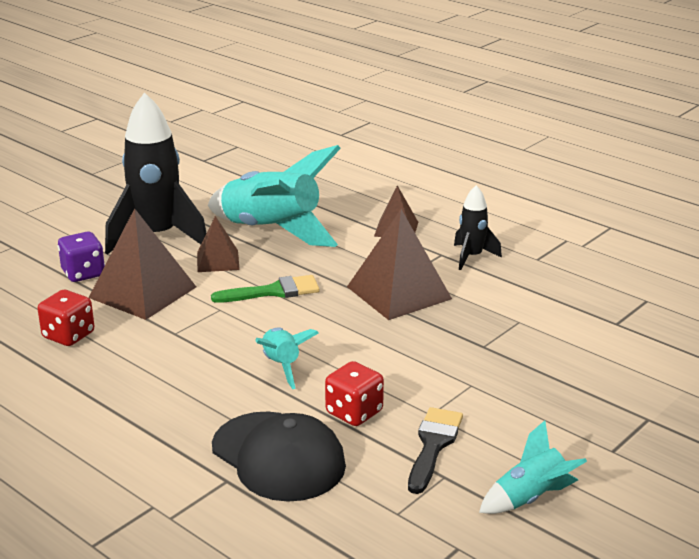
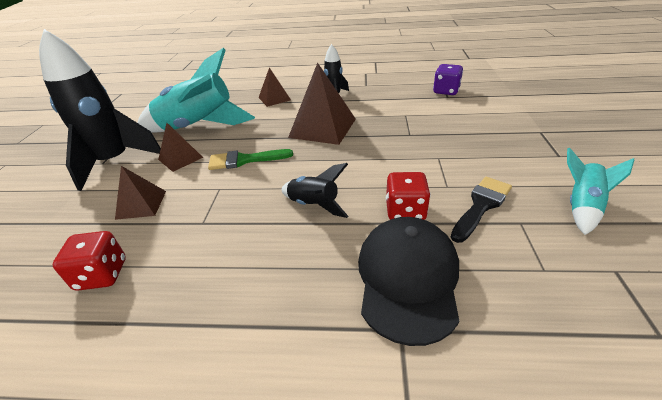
camera: 35 degrees left, 10 degrees up
(83, 273) = (70, 214): purple dice -> purple dice (446, 91)
(143, 292) = (141, 204): brown pyramid -> brown pyramid, size x0.57
(273, 291) = (244, 160): green brush -> green brush turned 135 degrees counterclockwise
(278, 457) = (408, 278): black cap -> black cap turned 90 degrees counterclockwise
(281, 366) = (314, 205): turquoise rocket -> black rocket
(433, 445) = (481, 205): black brush -> black brush turned 60 degrees clockwise

